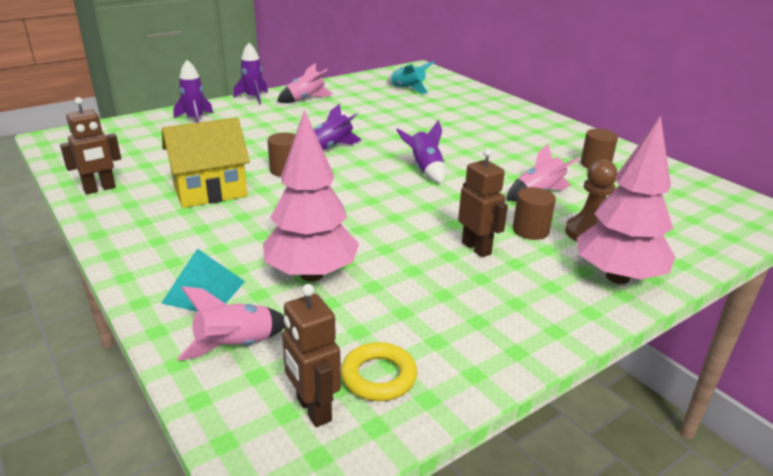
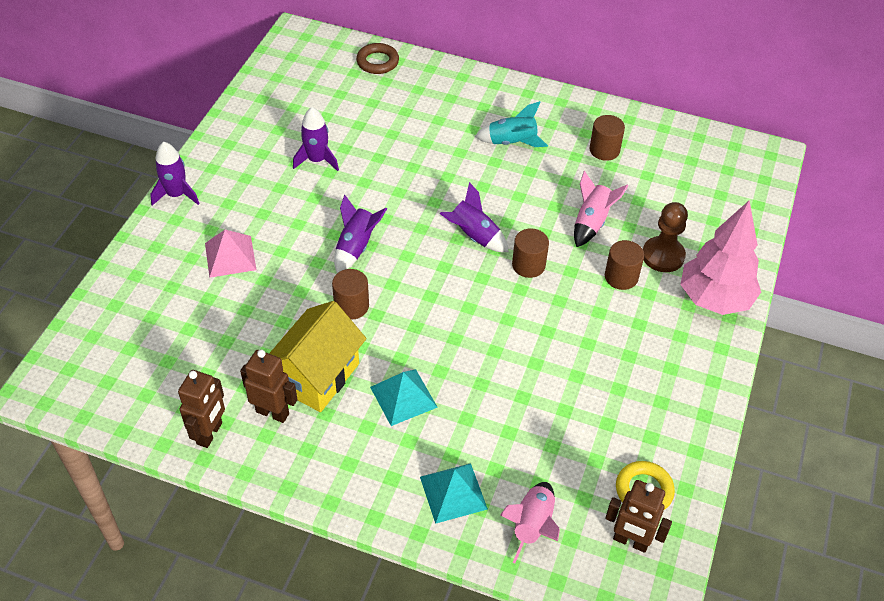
camera: 35 degrees left, 20 degrees up
(195, 119) = (160, 270): purple rocket -> purple rocket (317, 160)
(244, 127) = (230, 256): none -> pink pyramid
(251, 224) = (403, 397): none -> turquoise pyramid
(305, 99) = (239, 169): pink rocket -> none
(311, 274) = (511, 425): pink tree -> none
(408, 89) = (328, 92): turquoise rocket -> turquoise rocket (511, 142)
(451, 197) = (528, 265): none -> brown cylinder
(459, 87) = (377, 62): none -> brown ring
(476, 248) = (600, 322): brown robot -> brown robot (272, 412)

